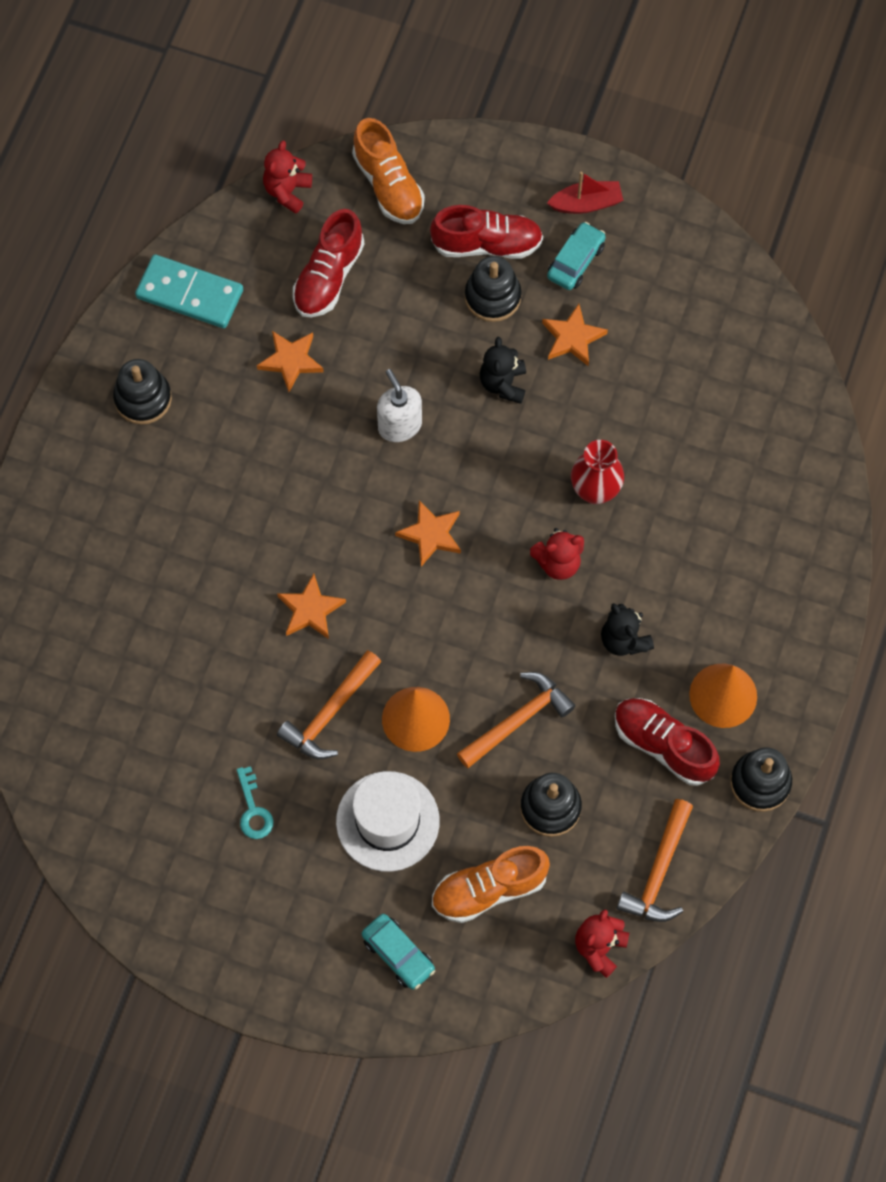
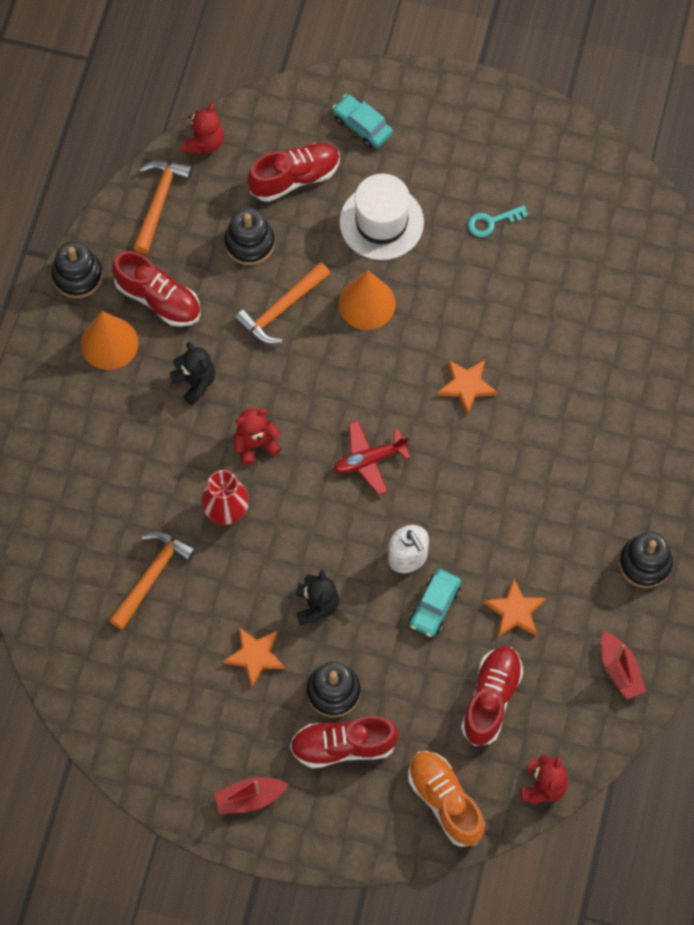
camera: 175 degrees right, 0 degrees up
(189, 294) = (620, 670): turquoise domino -> red boat
(253, 810) = (491, 222): turquoise key -> turquoise key turned 90 degrees counterclockwise
(330, 713) = (439, 302): orange hammer -> orange hammer (152, 576)
(431, 534) = (369, 460): orange star -> red plane
(489, 889) = (295, 178): orange shoe -> red shoe
(576, 261) = (257, 735): turquoise car -> turquoise car (434, 606)

